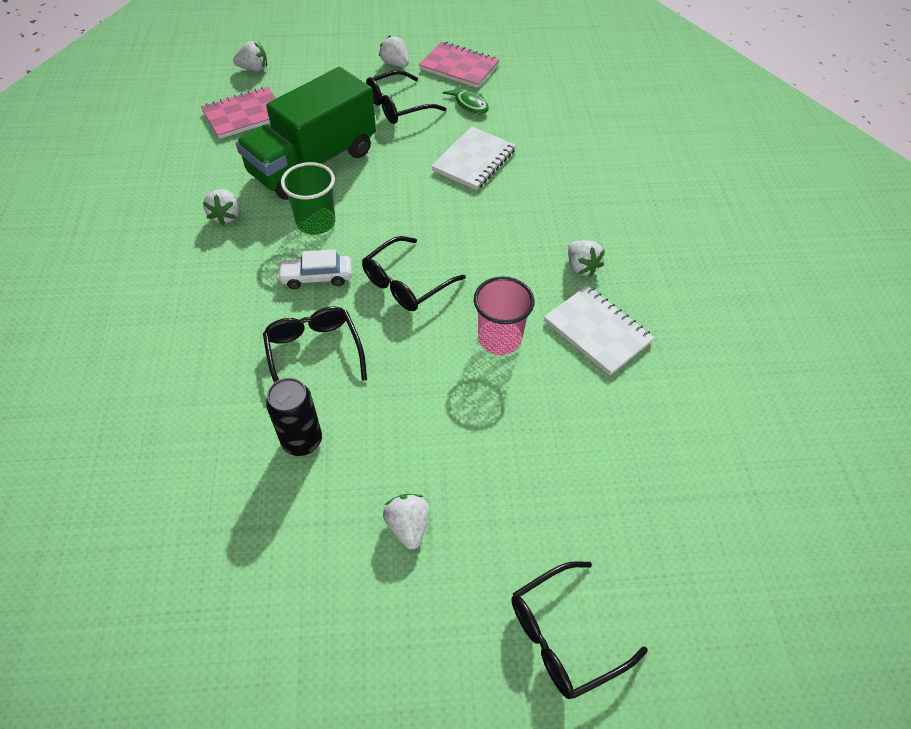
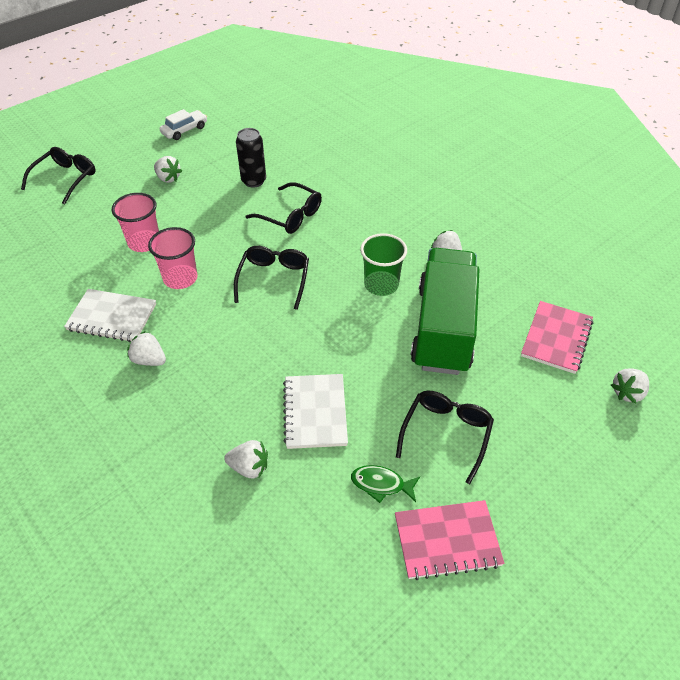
camera: 145 degrees right, 5 degrees down
(316, 277) = (337, 252): white car -> white car (184, 130)
(395, 64) = (515, 495): white strawberry -> white strawberry (249, 467)
(511, 416) = (144, 242): none -> pink cup

